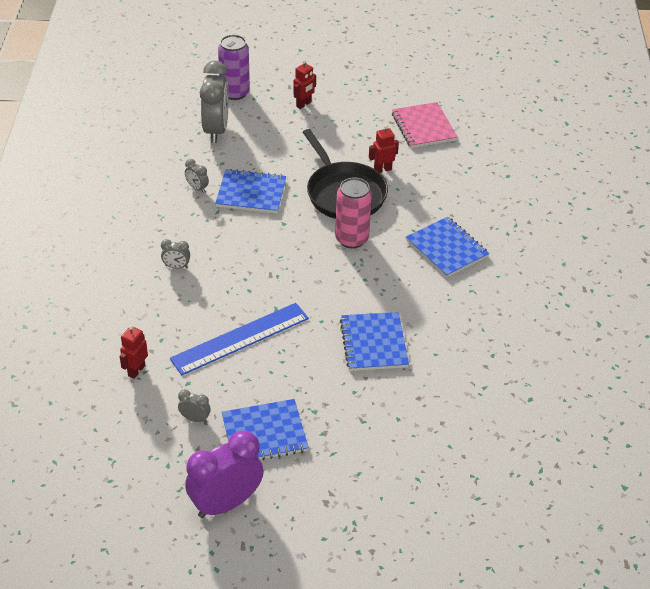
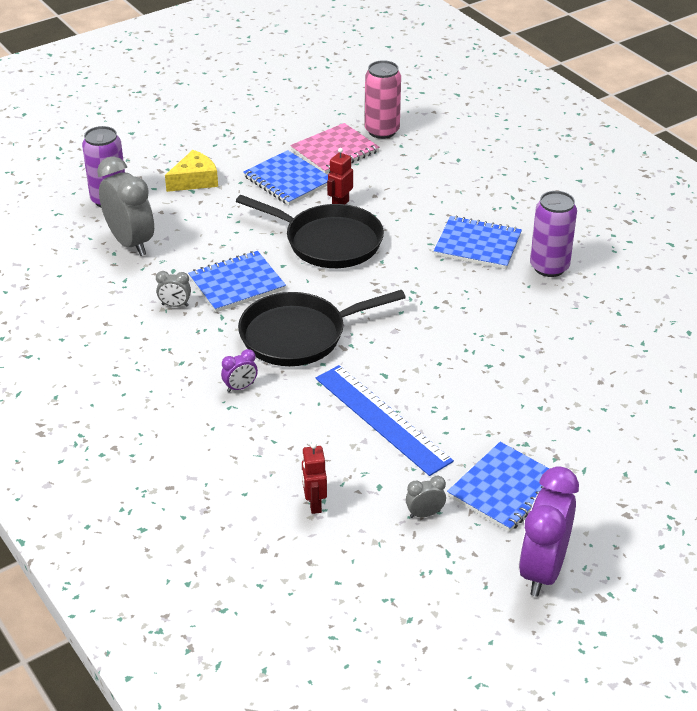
camera: 35 degrees left, 5 degrees down
(176, 266) = (240, 387): grey clock -> purple clock
(240, 338) = (382, 419): blue ruler -> blue ruler turned 60 degrees counterclockwise
(251, 250) = (299, 335): none -> black pan
(304, 104) = (194, 180): red robot -> yellow cheese
(351, 239) = (383, 278): pink can -> pink can (382, 131)
(373, 343) = (508, 357): blue notebook -> blue notebook (288, 180)
(423, 127) = (335, 151): pink notebook -> pink notebook turned 75 degrees counterclockwise
(480, 293) = (549, 267): none -> purple can

